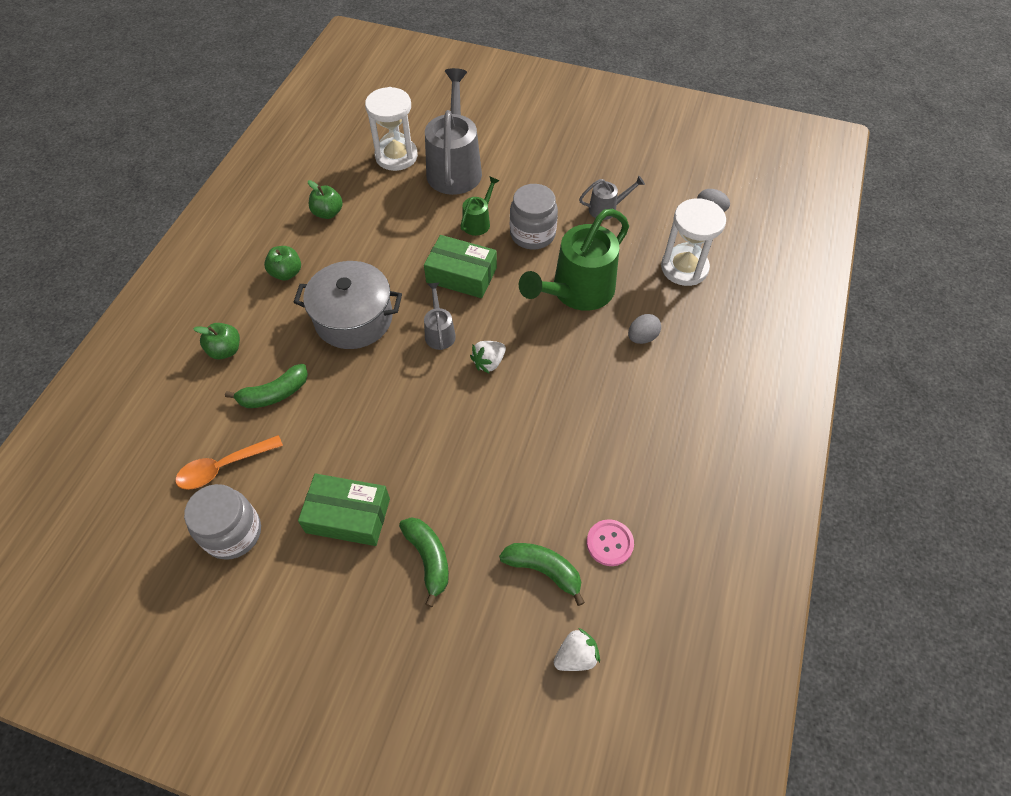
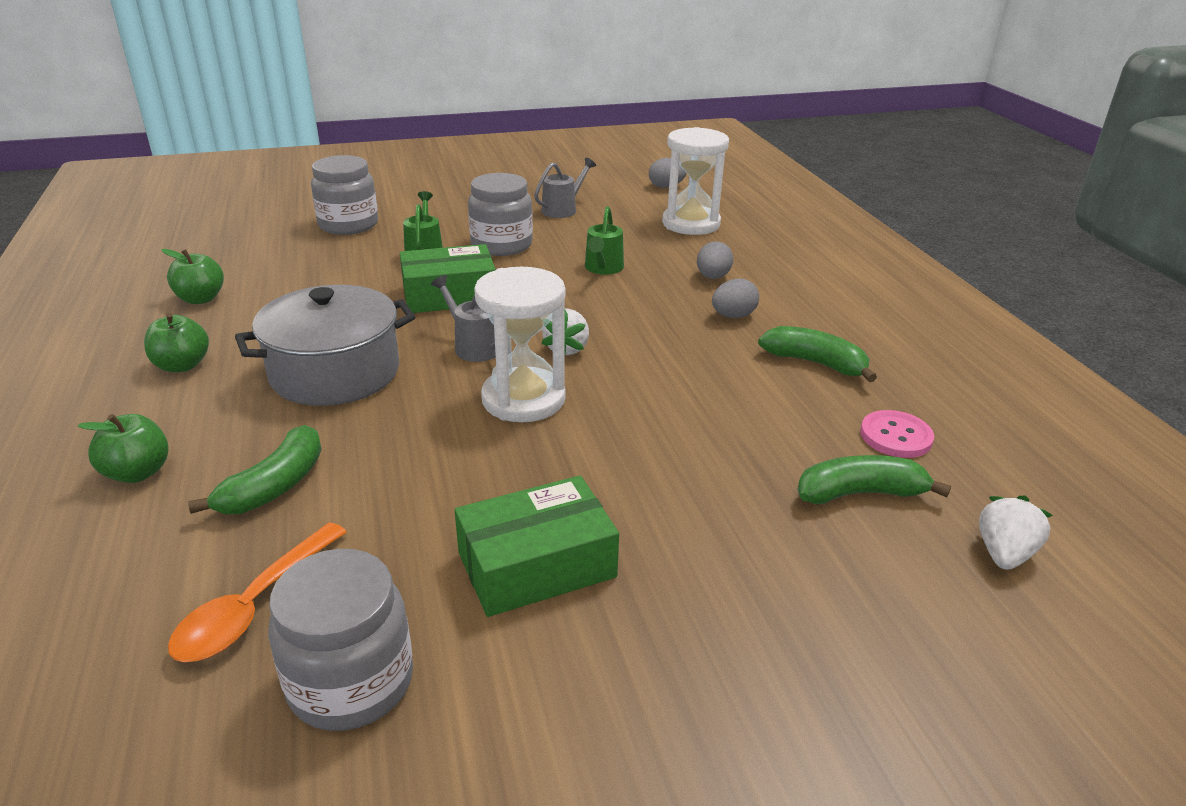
camera: 35 degrees left, 25 degrees down
(396, 156) = (259, 235): white hourglass -> white hourglass (523, 399)
(428, 559) = (707, 554): green banana -> green banana (815, 363)
(454, 167) = (348, 225): grey watering can -> grey jar
(576, 292) = (603, 269): green watering can -> green watering can, size x0.48
(617, 384) = (733, 316): none -> grey egg

